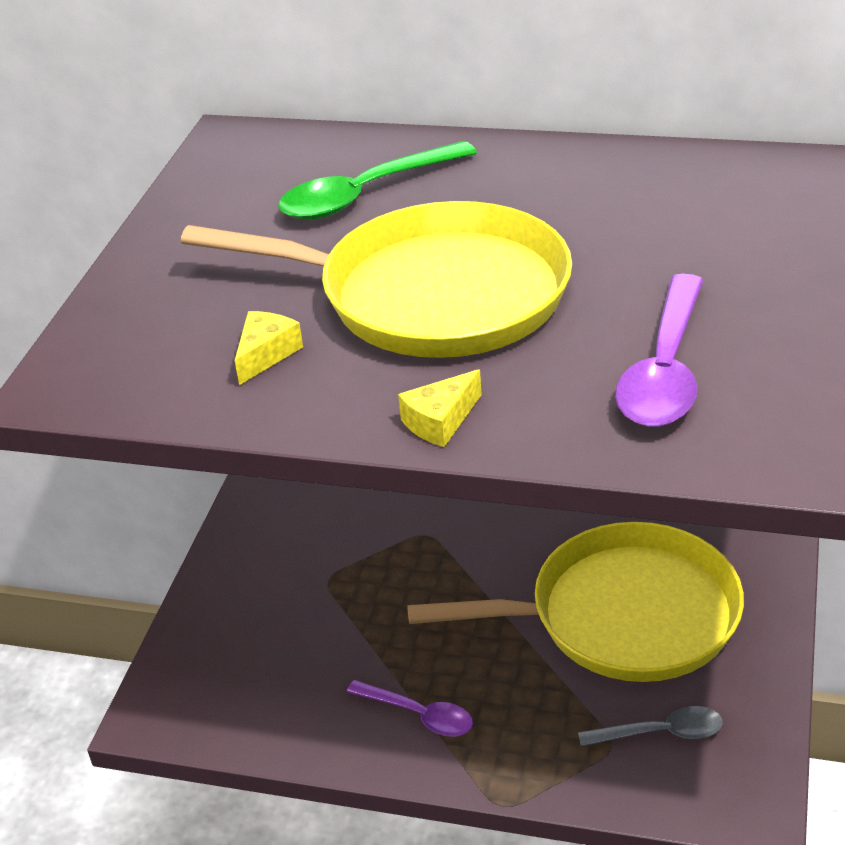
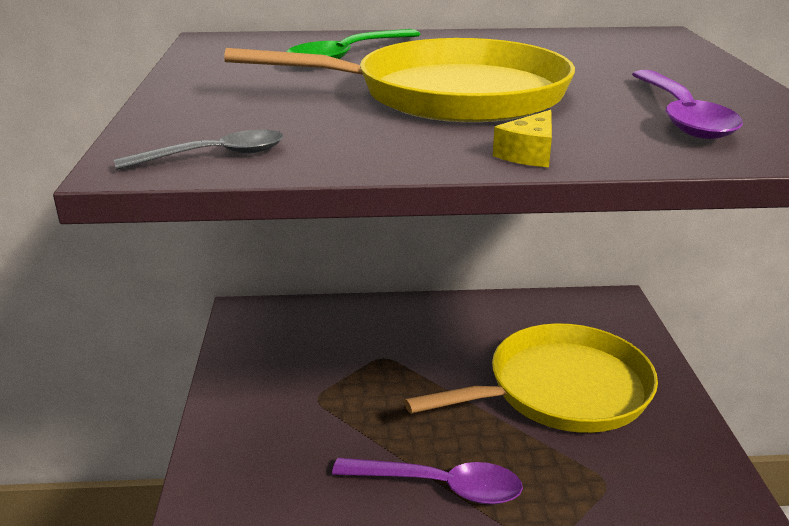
camera: 20 degrees left, 10 degrees down
(266, 354) = (333, 131): yellow cheese -> none
(418, 715) = (439, 486): purple spoon -> purple spoon, size x1.56
(660, 733) = (637, 466): grey spoon -> grey spoon (214, 156)

